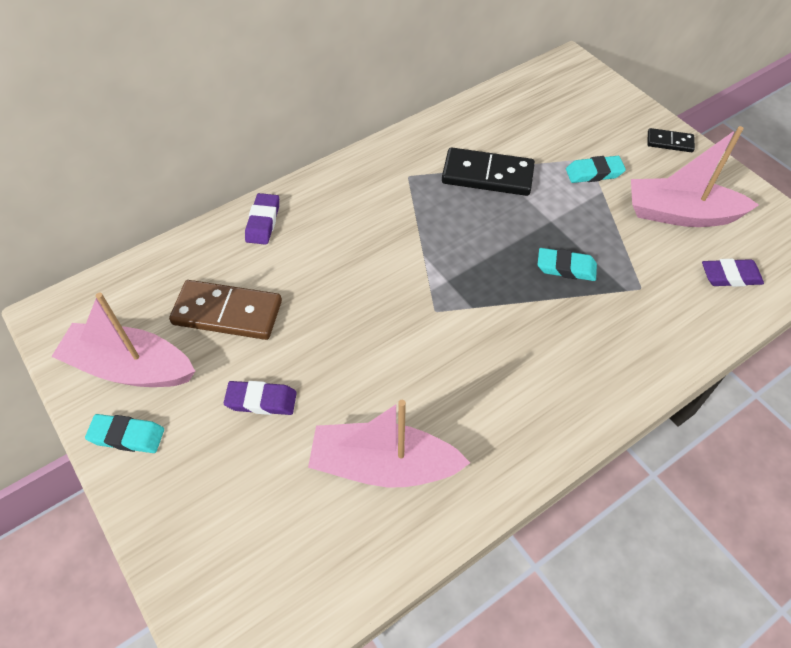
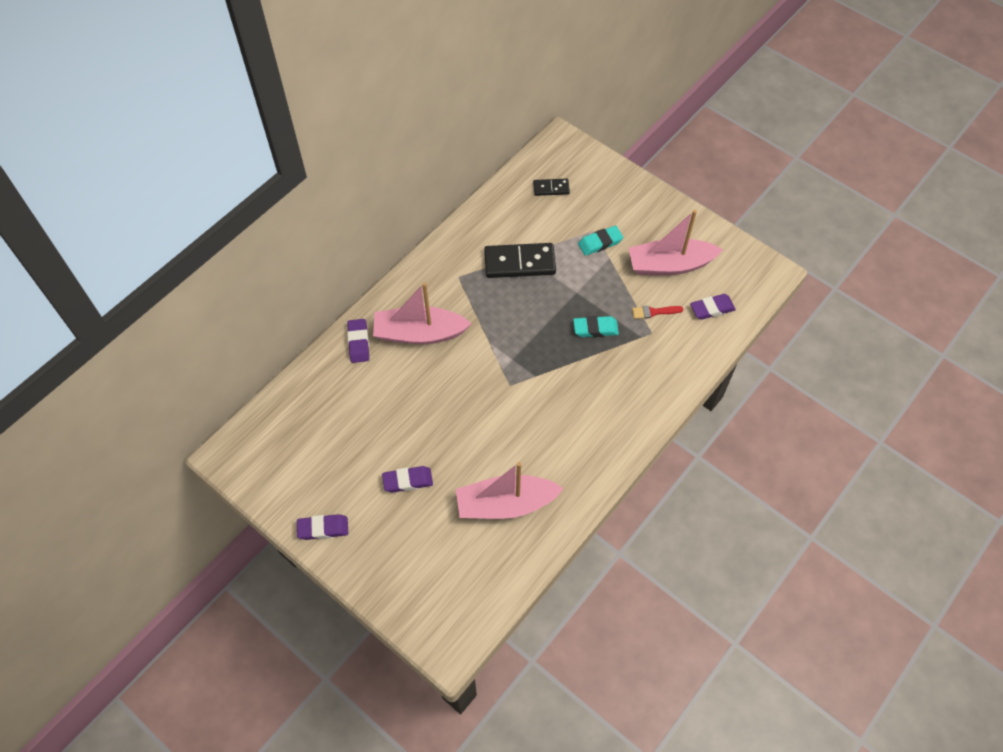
camera: 15 degrees left, 5 degrees up
(127, 436) = (323, 528): turquoise eraser -> purple eraser
(130, 367) = (304, 480): pink boat -> pink boat (419, 333)
(227, 312) = (359, 422): brown domino -> none
(649, 264) = (654, 312): none -> red brush
(669, 142) = (652, 202): black domino -> black domino (551, 188)

